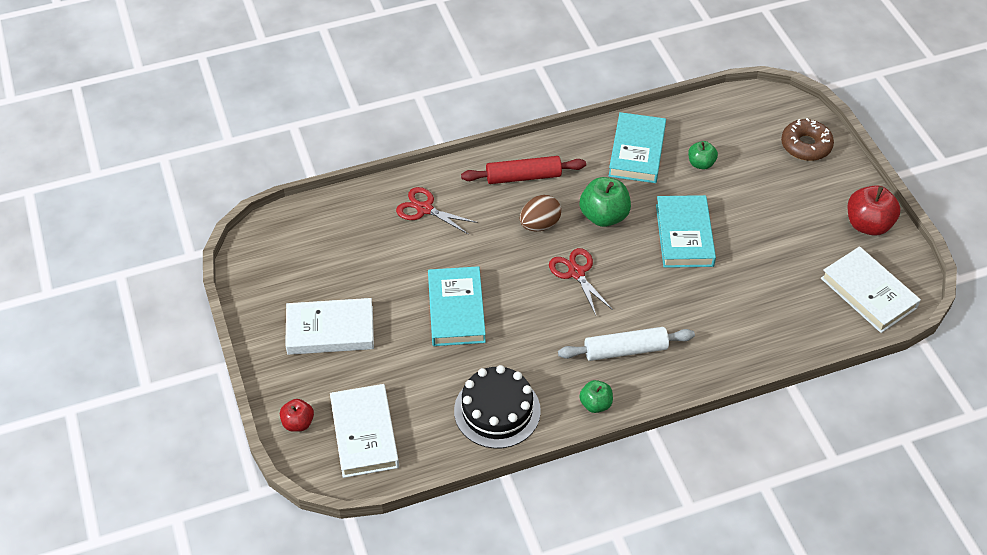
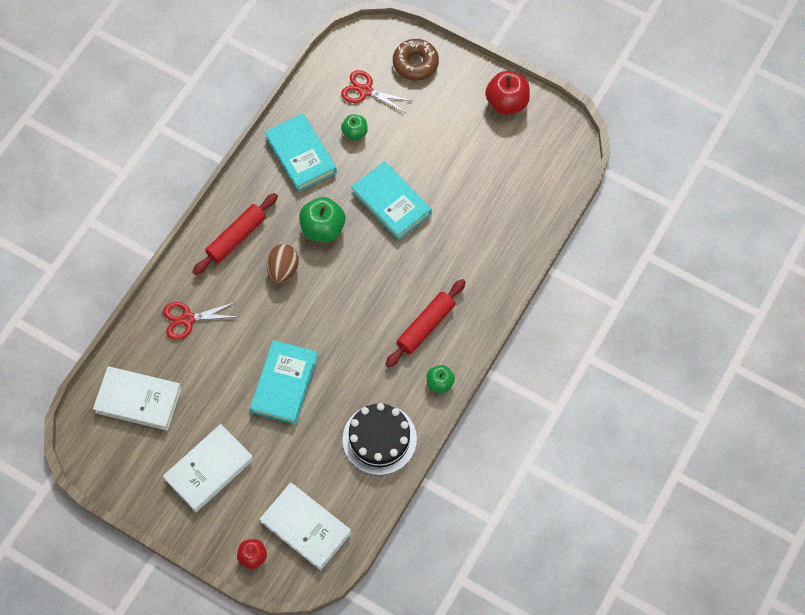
camera: 40 degrees left, 15 degrees up
(456, 310) = (284, 384): turquoise book -> turquoise book turned 60 degrees clockwise
(576, 273) = (342, 290): red scissors -> red scissors (365, 91)
(625, 350) = (425, 326): white rolling pin -> red rolling pin
(868, 293) = (547, 160): white book -> white book (138, 400)

